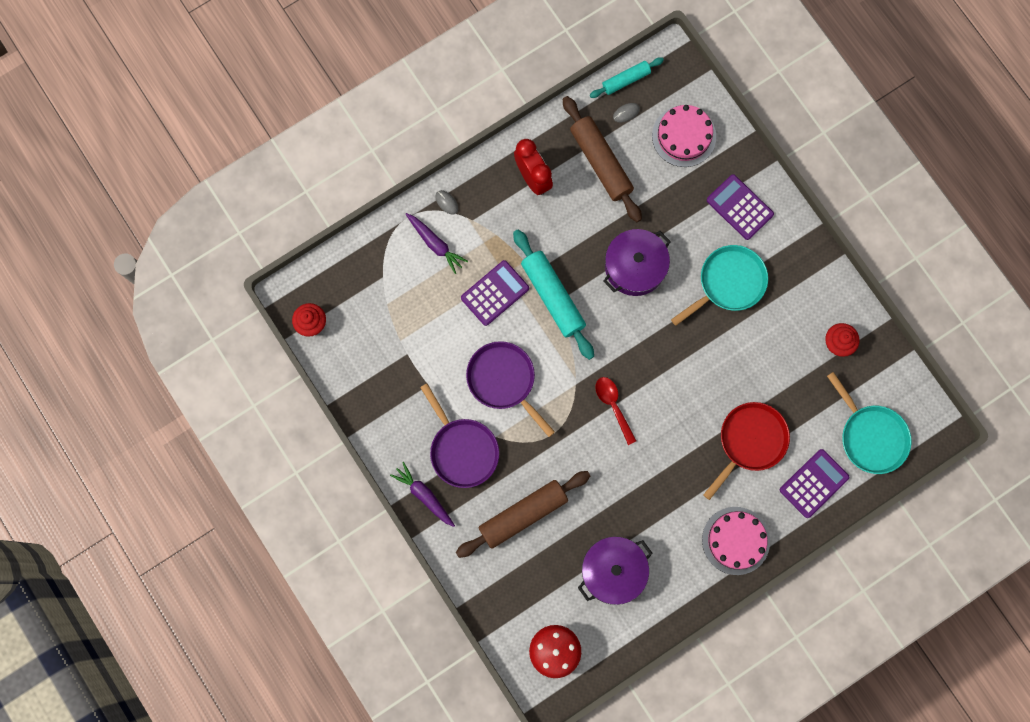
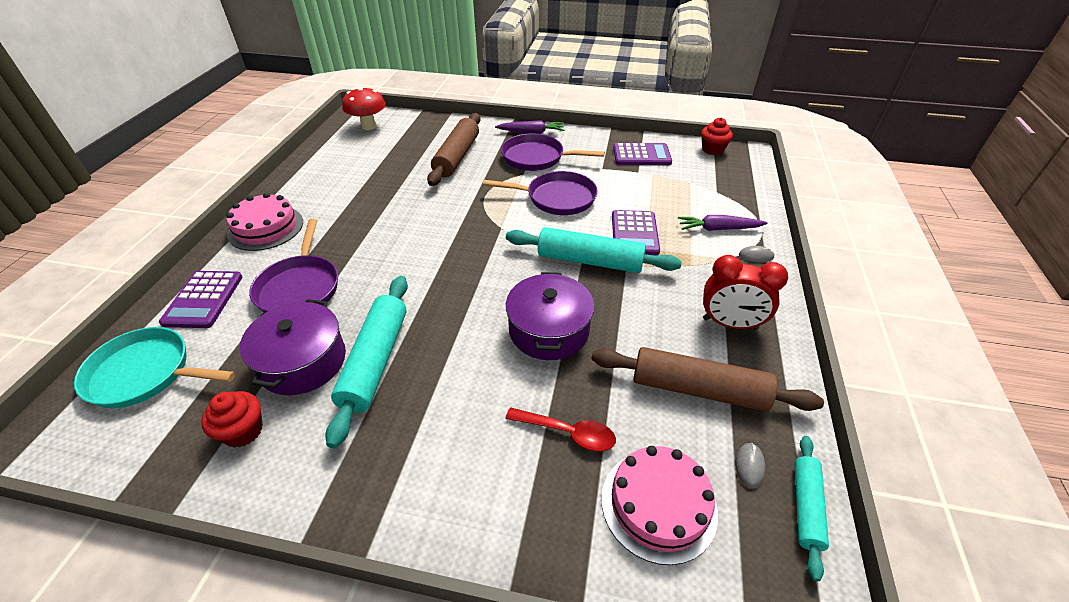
camera: 135 degrees right, 35 degrees down
(613, 406) = (455, 235): red spoon -> red spoon (567, 433)
(613, 571) = (361, 168): purple pot -> purple pot (302, 361)
(728, 283) = (436, 390): turquoise pan -> none
(739, 207) = (499, 480): purple calculator -> purple calculator (641, 155)
(745, 332) = (375, 361): none -> turquoise rolling pin
(750, 441) = (300, 287): red pan -> purple pan

